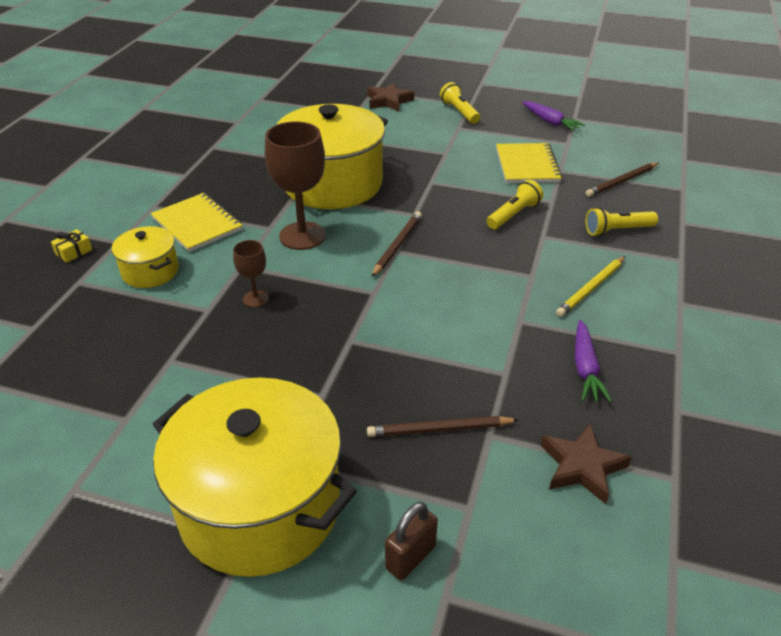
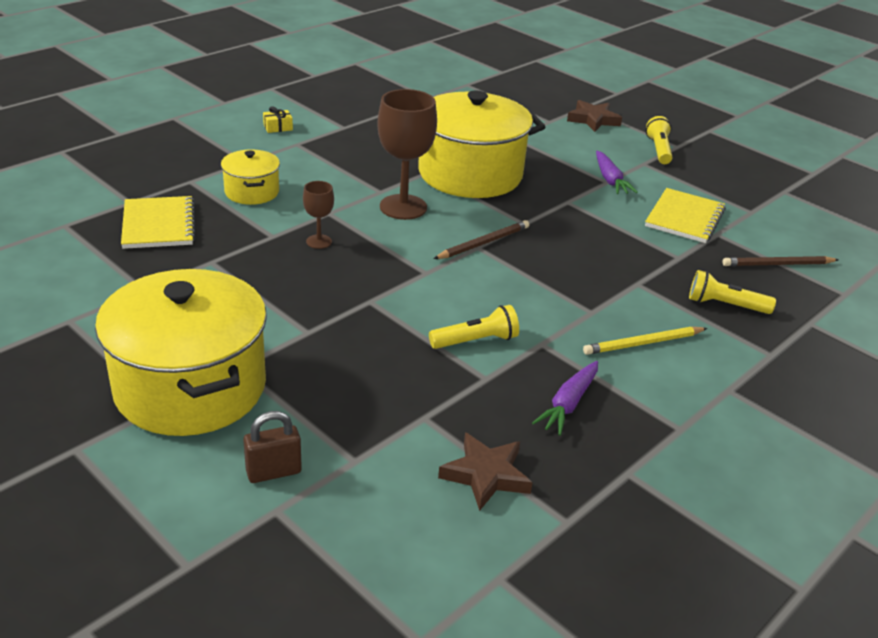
camera: 25 degrees right, 5 degrees down
(74, 252) = (205, 158): yellow gift -> yellow gift (278, 127)
(197, 224) = (320, 169): yellow notebook -> yellow notebook (158, 225)
(439, 429) = (384, 395): brown pencil -> none
(514, 215) = (625, 256): yellow flashlight -> yellow flashlight (476, 341)
(550, 122) = (752, 187): purple carrot -> purple carrot (610, 180)

